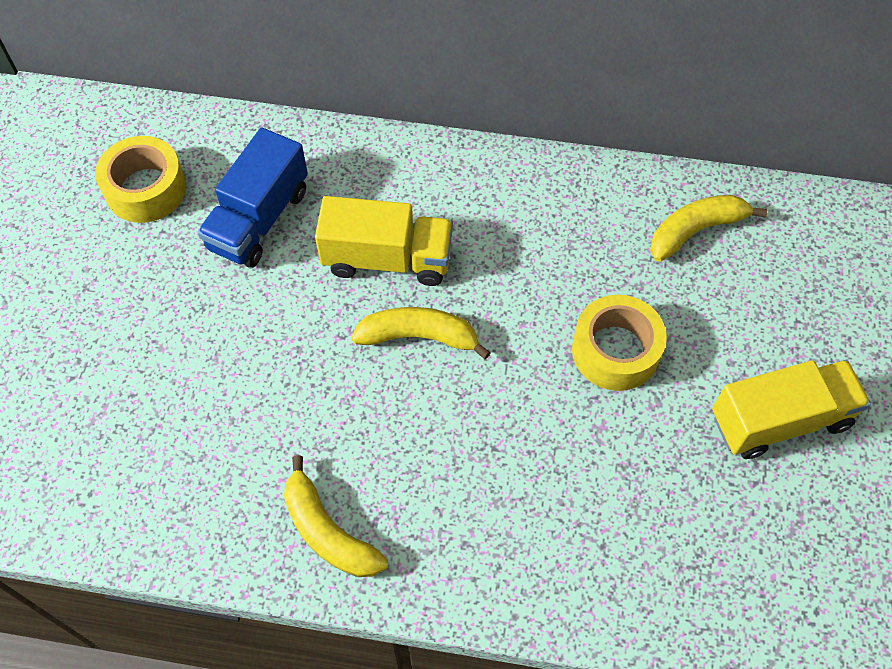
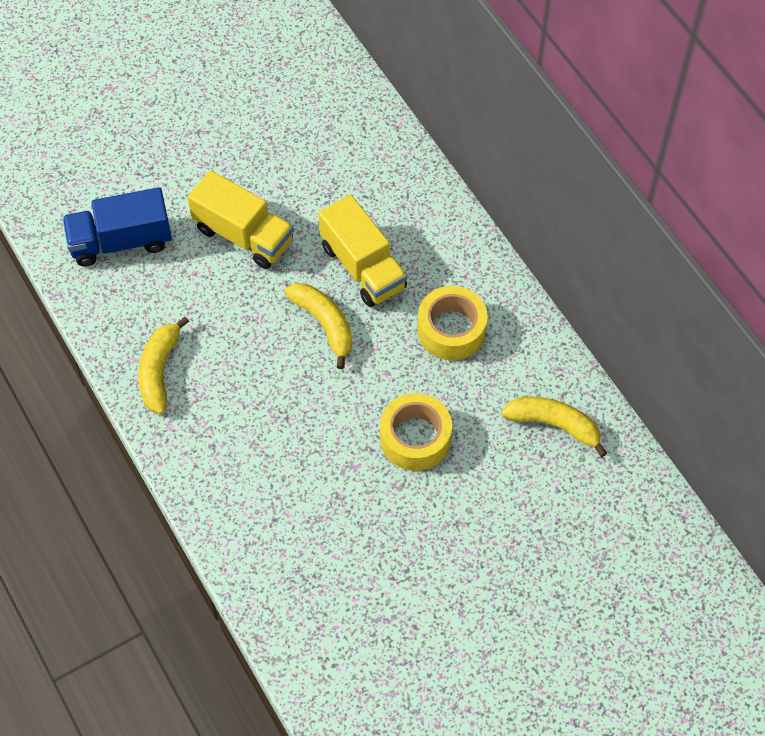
camera: 50 degrees right, 0 degrees up
(146, 189) = (290, 105): yellow tape -> yellow tape (451, 330)
(259, 219) = (325, 179): blue truck -> blue truck (121, 241)
(779, 420) = (451, 565): yellow truck -> yellow truck (243, 235)

